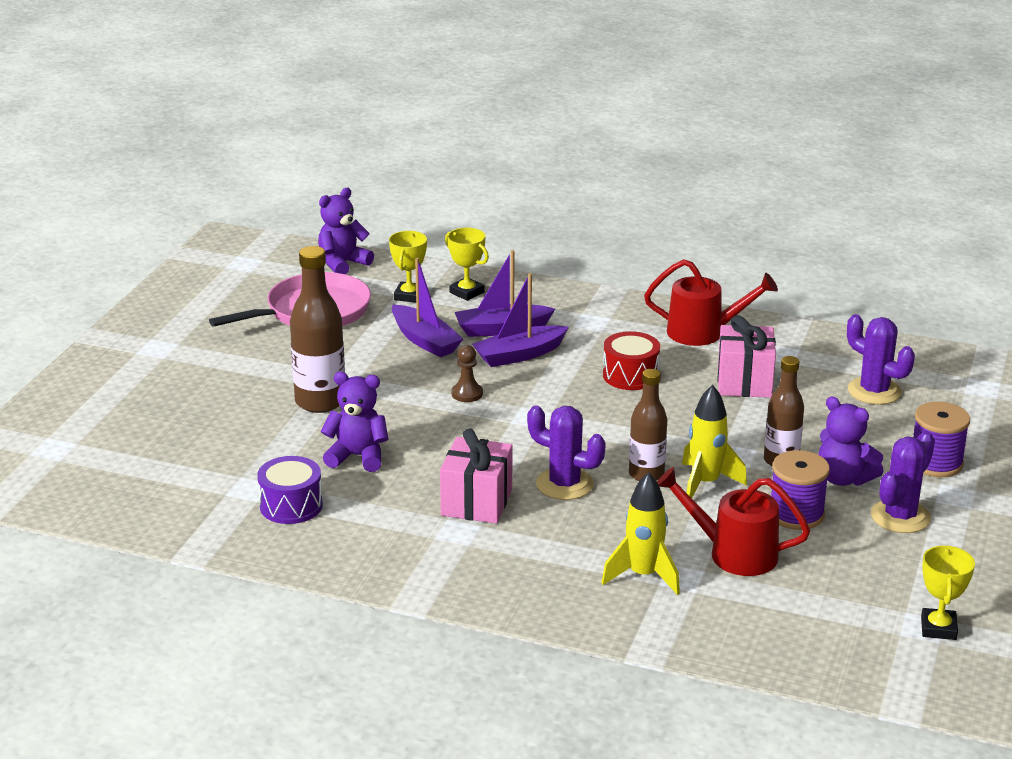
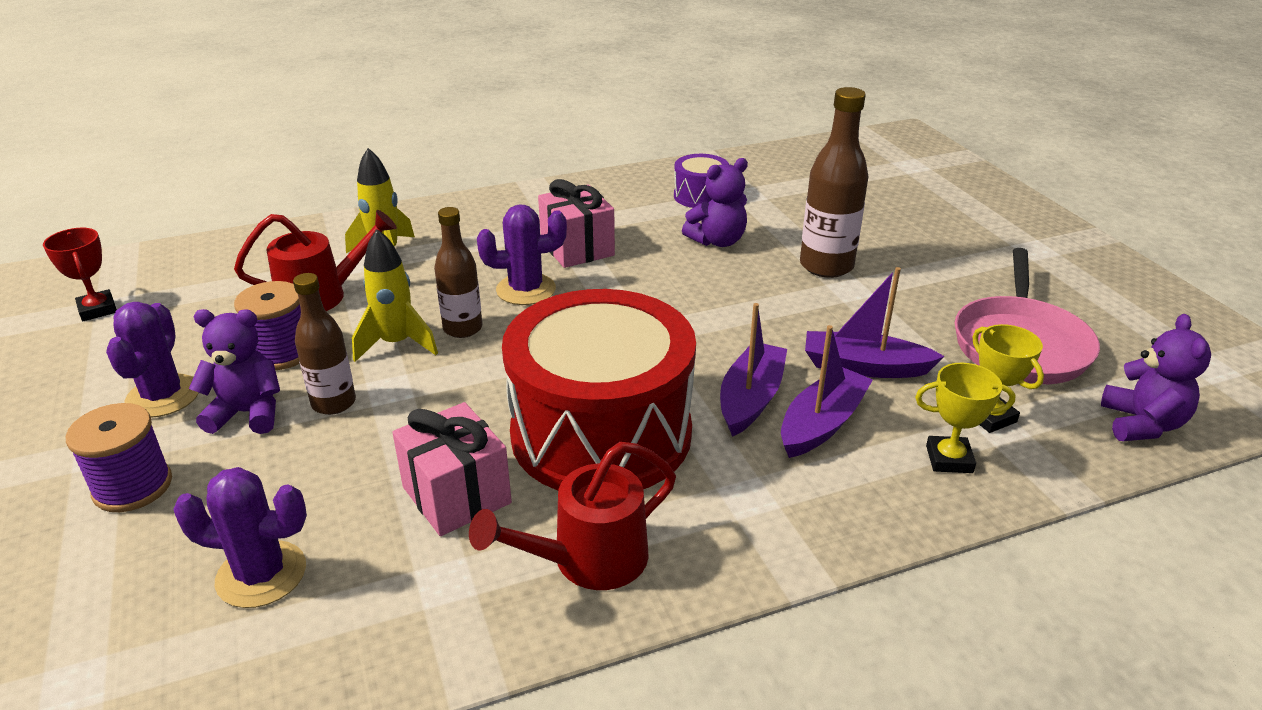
camera: 140 degrees right, 5 degrees up
(467, 394) = (727, 329): brown pawn -> none
(630, 375) = (601, 433): red drum -> red drum, size x2.31
(938, 628) = (98, 309): yellow trophy -> red trophy

